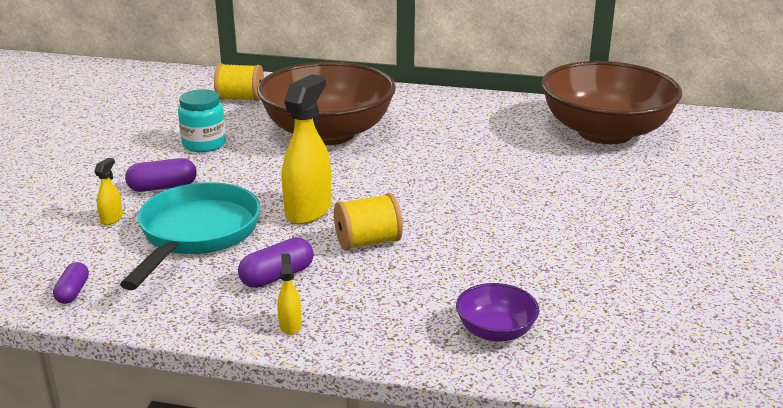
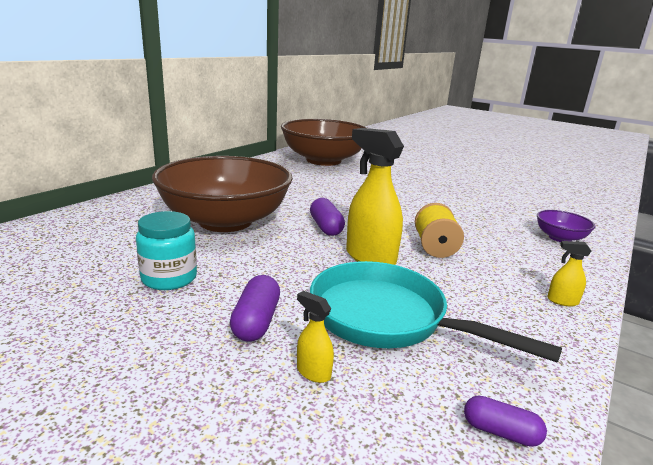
camera: 70 degrees left, 5 degrees down
(241, 99) = (78, 239): yellow spool -> none
(277, 276) = (481, 292): purple capsule -> purple capsule (326, 227)

